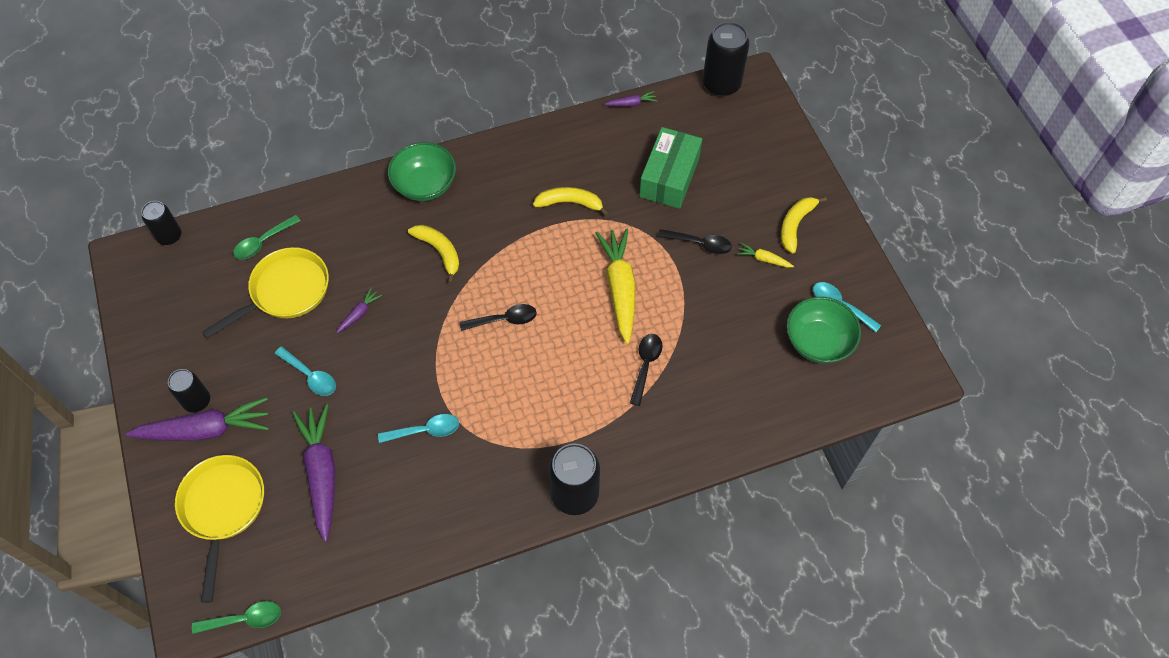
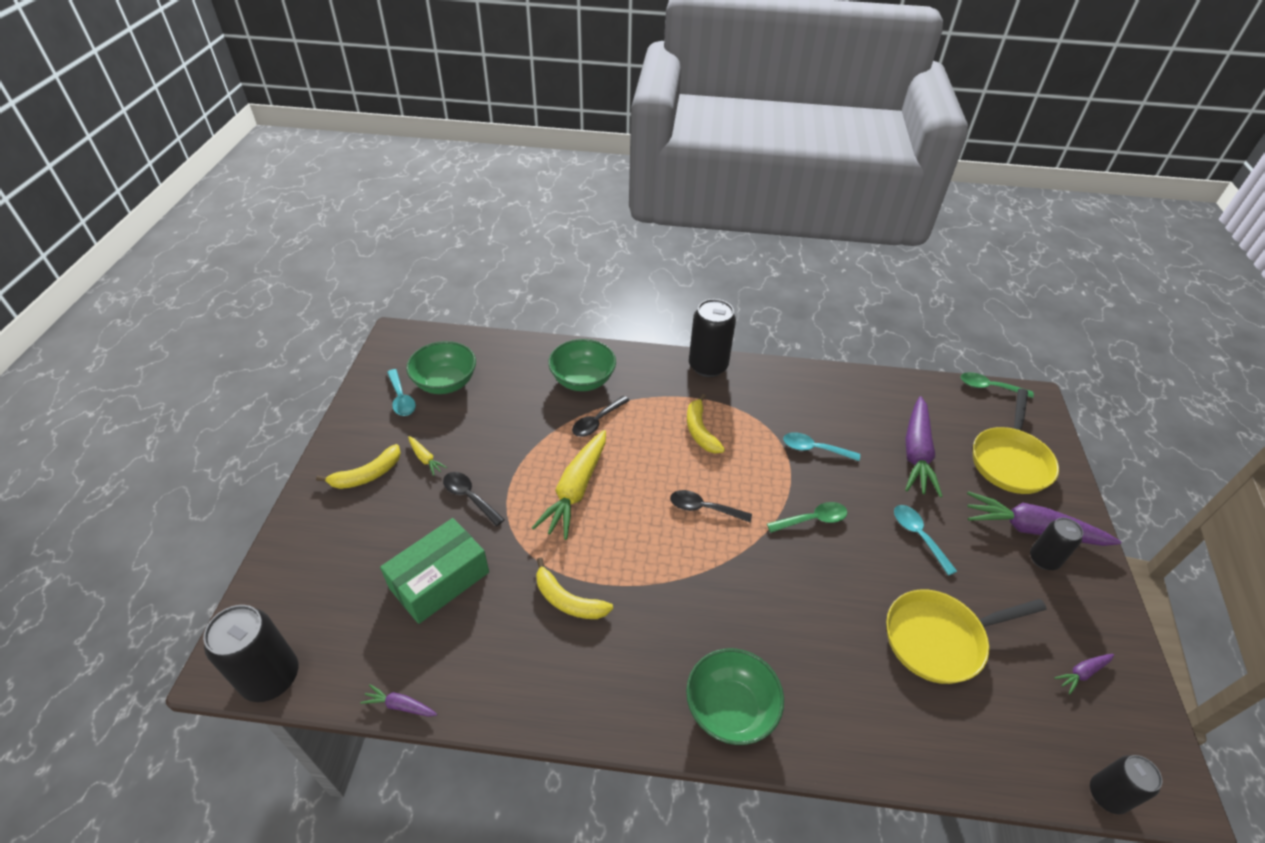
camera: 155 degrees left, 15 degrees down
(263, 242) = (966, 722): green spoon -> green spoon (812, 519)
(359, 314) = (855, 577): purple carrot -> purple carrot (1082, 673)
(439, 251) = (743, 609): yellow banana -> yellow banana (700, 431)
(692, 409) = (583, 380): none -> green bowl

